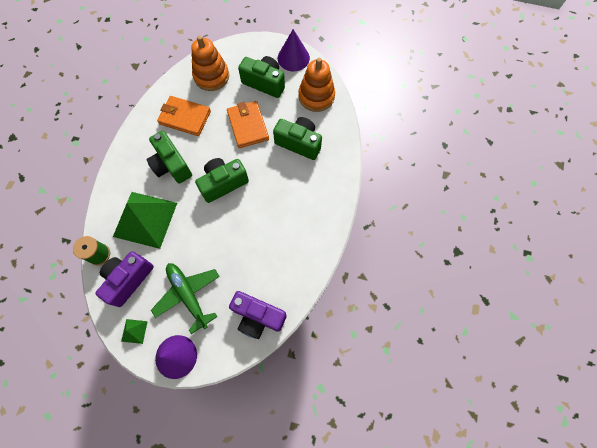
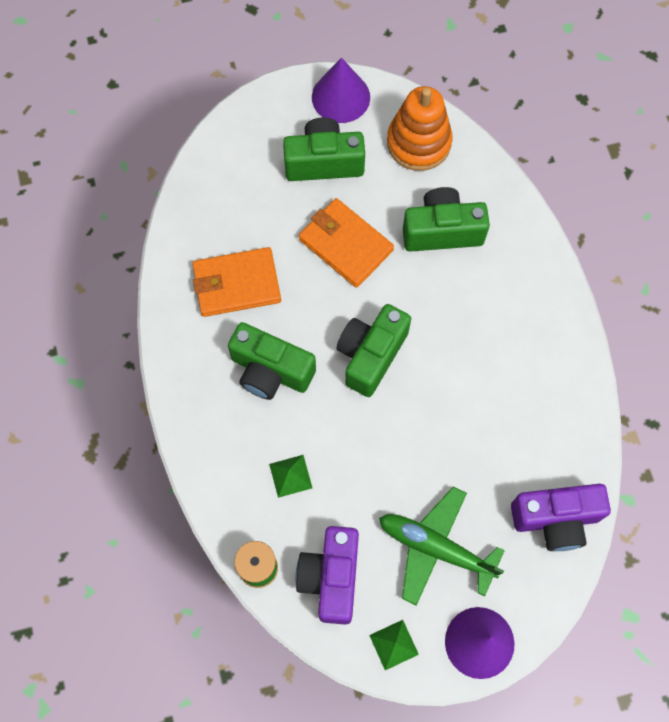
camera: 30 degrees left, 0 degrees up
(145, 219) = (290, 476): green pyramid -> green pyramid, size x0.40
(211, 76) = (231, 194): orange stacking toy -> none

